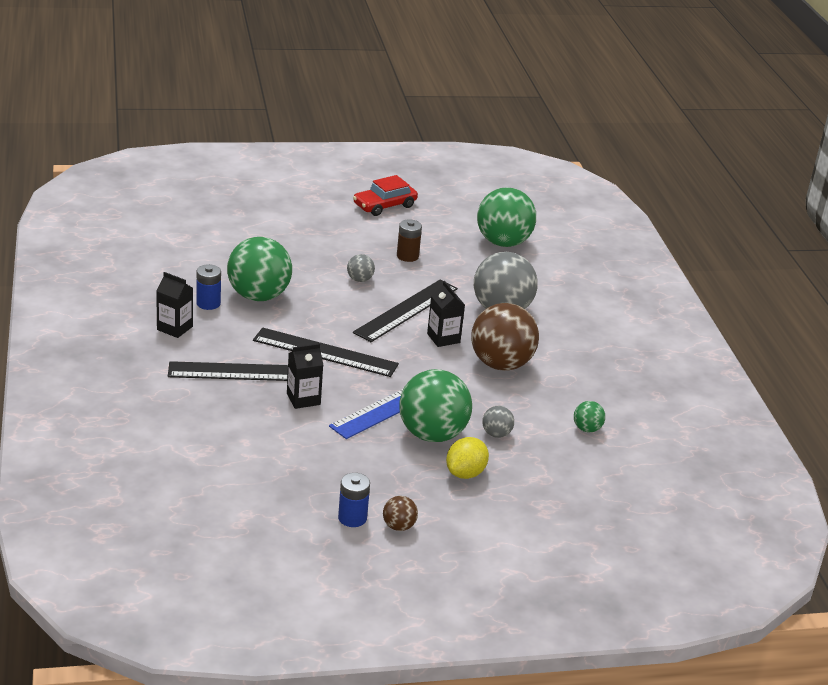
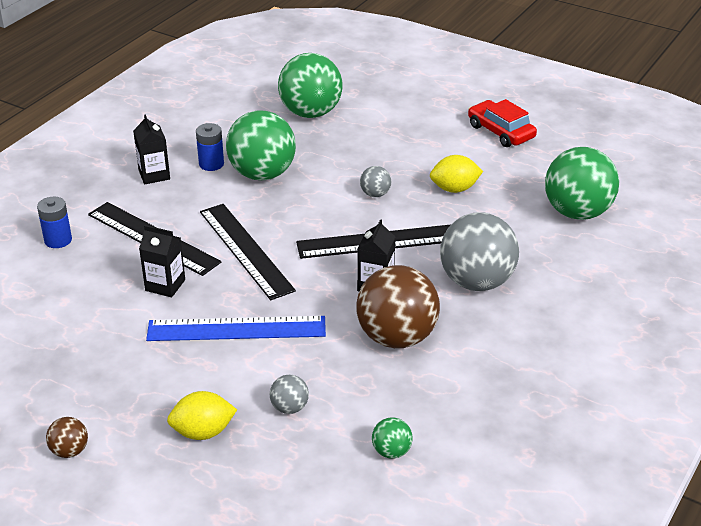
camera: 45 degrees right, 5 degrees up
(352, 518) = (44, 419): blue battery -> blue battery (58, 240)
(384, 205) = (501, 131): red car -> red car turned 45 degrees clockwise
(407, 256) = (454, 189): brown battery -> yellow lemon
(432, 434) = (228, 376): green ball -> green ball (310, 113)

